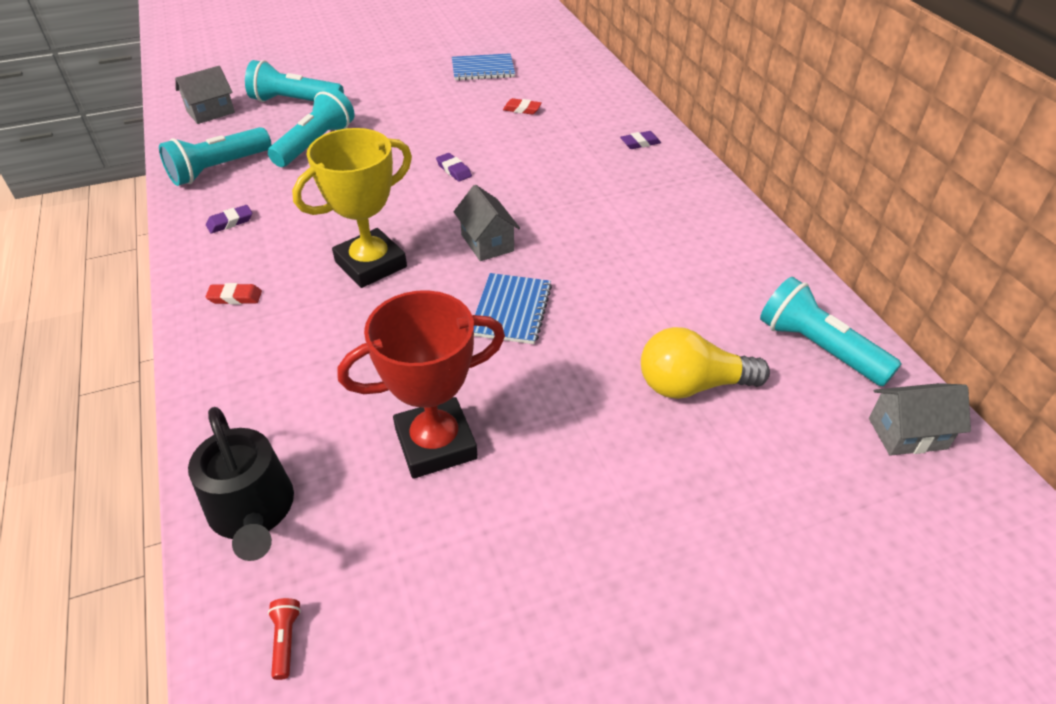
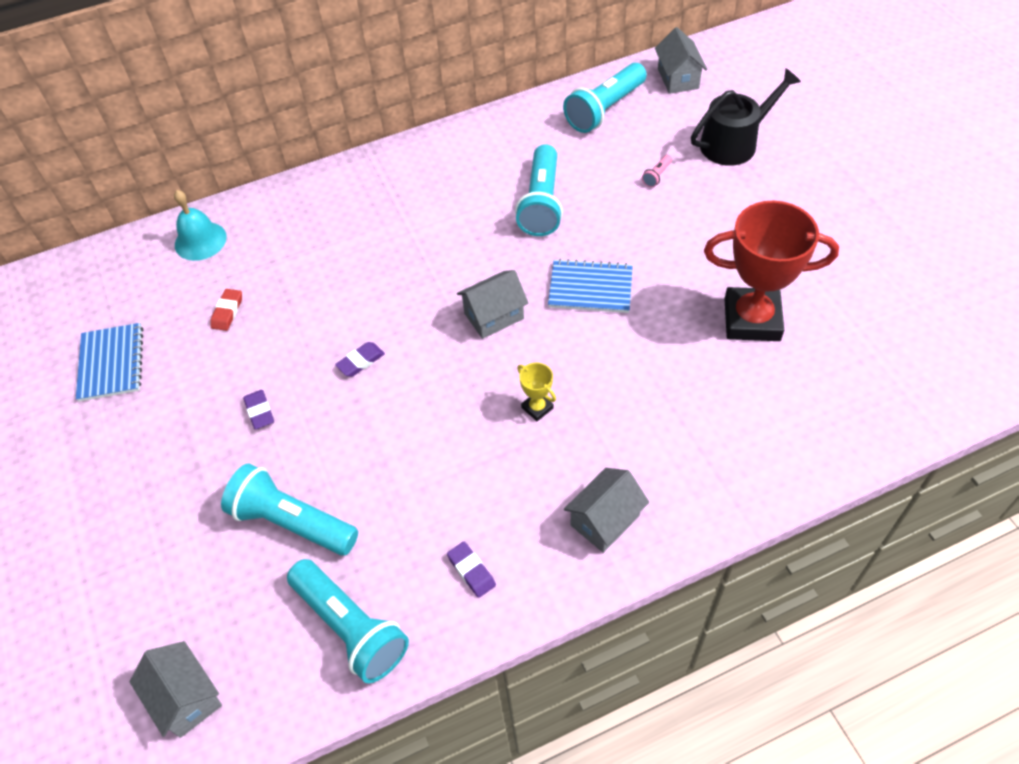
camera: 90 degrees left, 10 degrees up
(235, 297) = (605, 520): red eraser -> grey house
(253, 511) = (848, 424): black watering can -> black watering can (734, 143)
(286, 640) = (937, 375): red flashlight -> none
(294, 102) = (169, 582): turquoise flashlight -> turquoise flashlight (541, 203)
(371, 264) = (537, 408): yellow trophy -> yellow trophy, size x0.42
(436, 443) = (752, 319): red trophy -> red trophy turned 60 degrees counterclockwise
(601, 94) = (200, 241): none -> turquoise bell
(640, 143) = (313, 207): purple eraser -> purple eraser (259, 411)
(692, 385) = (657, 176): yellow light bulb -> pink flashlight

